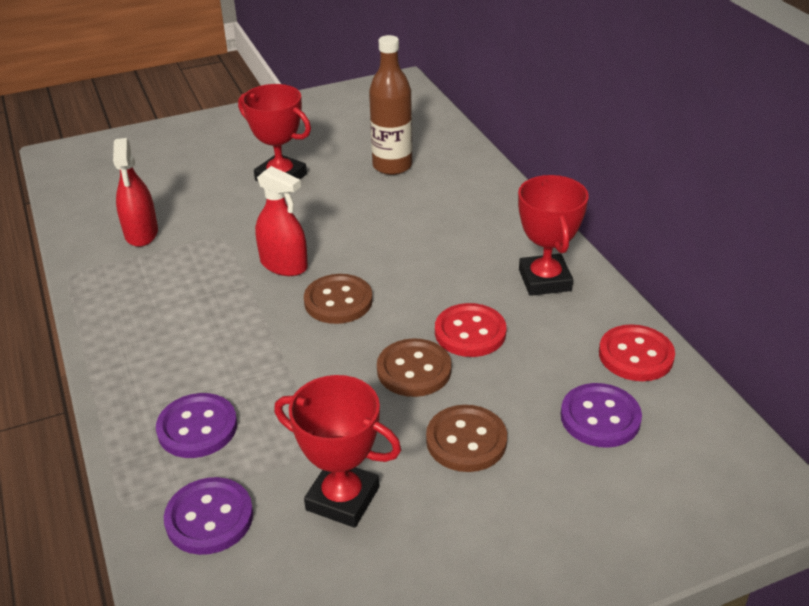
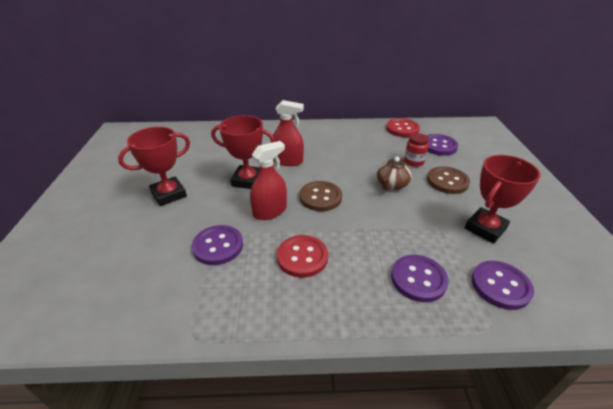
camera: 70 degrees left, 0 degrees up
(141, 233) = (170, 279): red spray bottle -> red spray bottle (288, 161)
(201, 246) = (218, 246): none -> purple button
(392, 166) = (203, 152): brown bottle -> none
(414, 370) = (391, 185): brown button -> brown teapot
(470, 332) = (369, 162): red button -> red button (302, 257)
(509, 388) = (413, 162): none -> red jar
(544, 280) = (340, 135): red trophy -> red trophy (248, 180)

